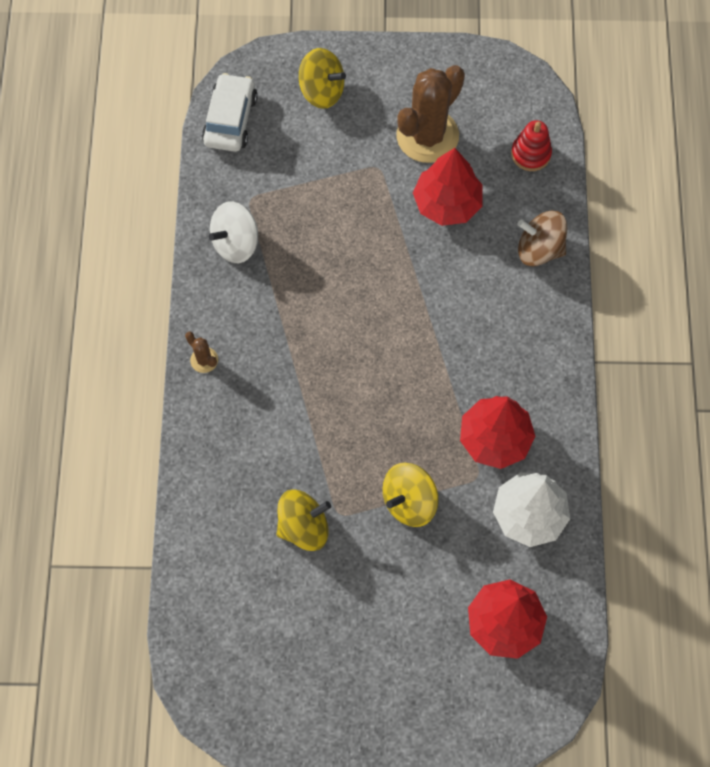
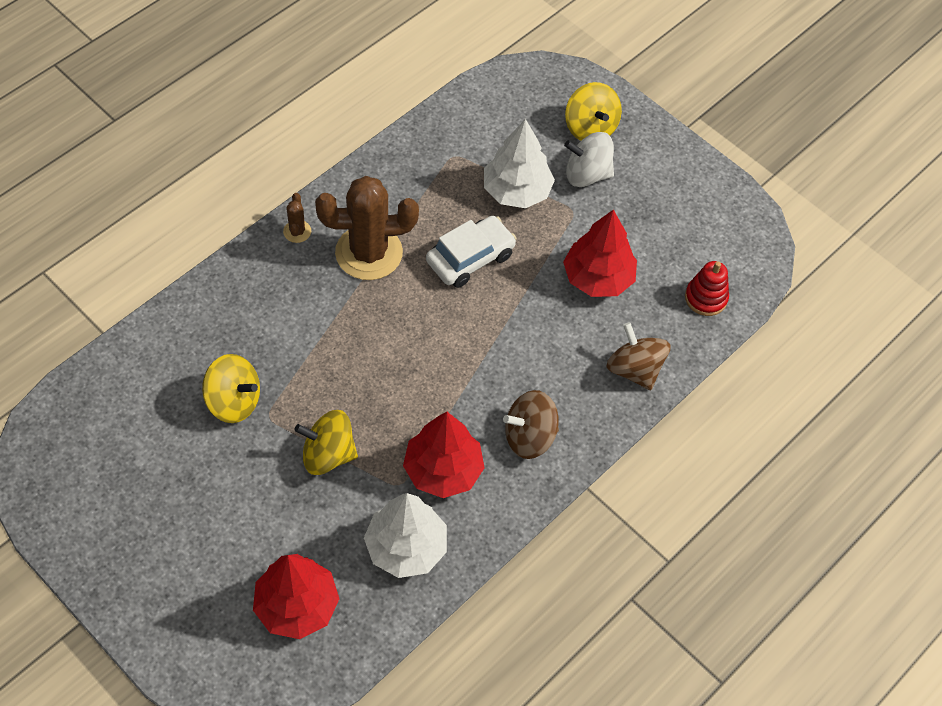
camera: 40 degrees right, 10 degrees down
(230, 120) = (500, 94): white car -> white car (470, 258)
(236, 243) = (409, 175): white spinning top -> white spinning top (587, 174)
(324, 187) = (516, 191): none -> white tree
(427, 136) = (636, 220): brown cactus -> brown cactus (369, 253)
(524, 361) = (529, 437): none -> brown spinning top

